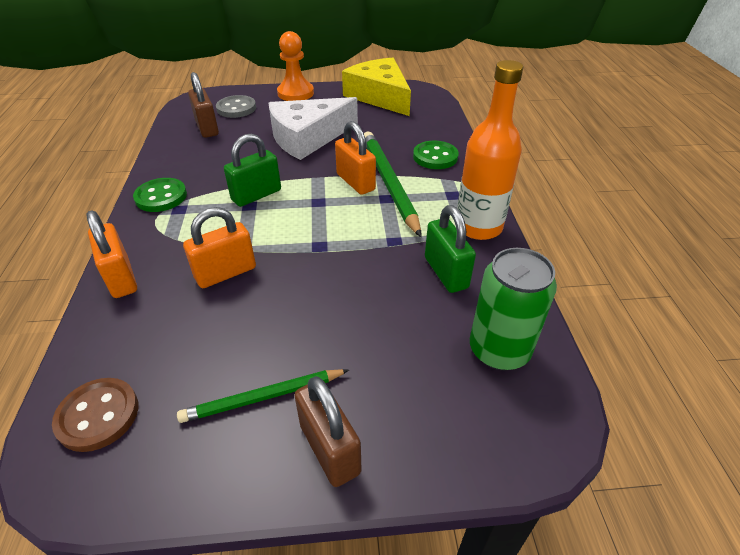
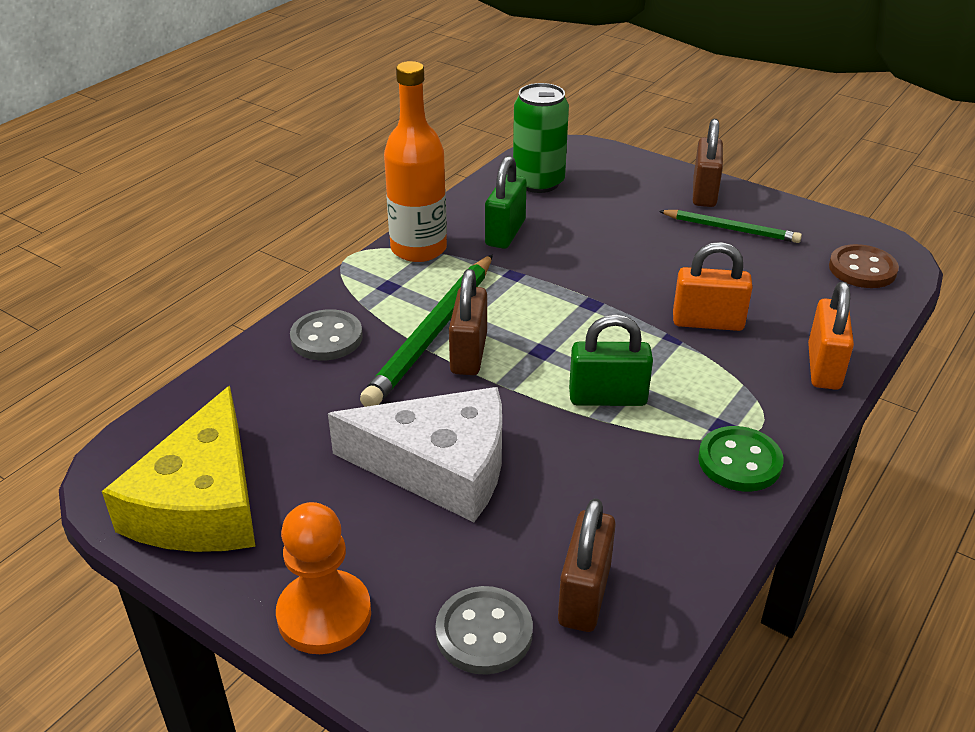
camera: 140 degrees left, 5 degrees down
(355, 182) = (468, 354): orange padlock -> brown padlock
(435, 157) = (326, 338): green button -> grey button

